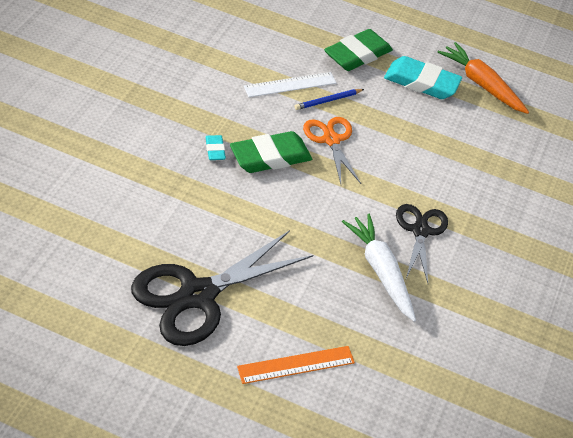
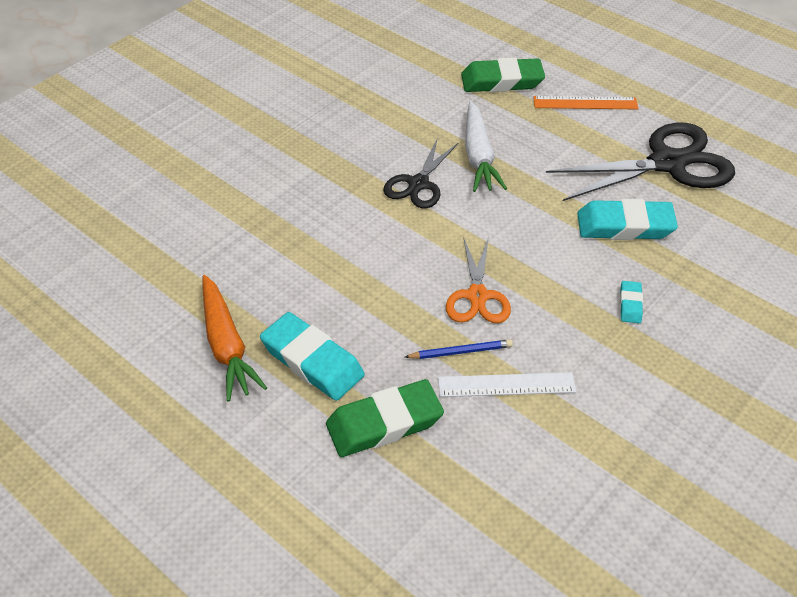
camera: 155 degrees left, 0 degrees up
(229, 218) = (625, 226): none -> turquoise eraser
(270, 157) = (562, 286): green eraser -> green eraser (502, 81)

